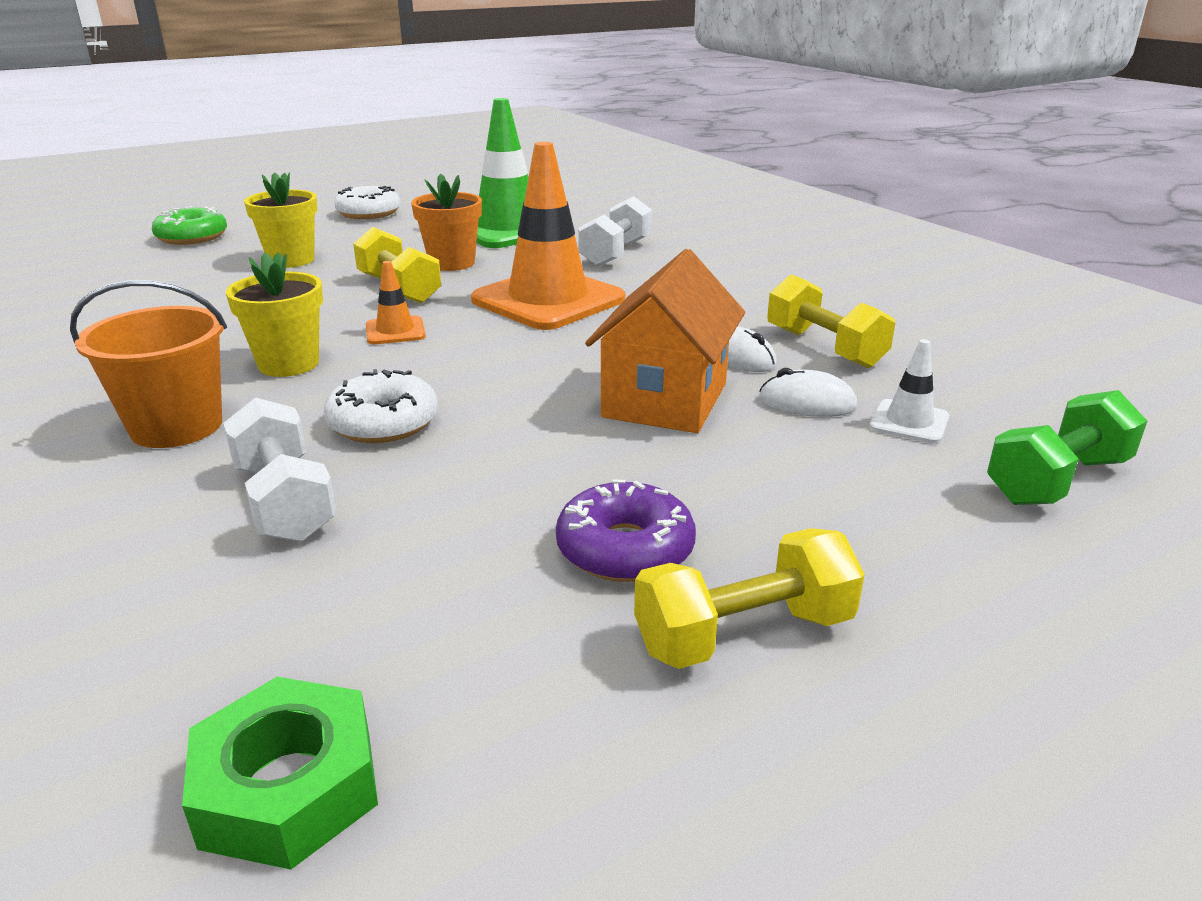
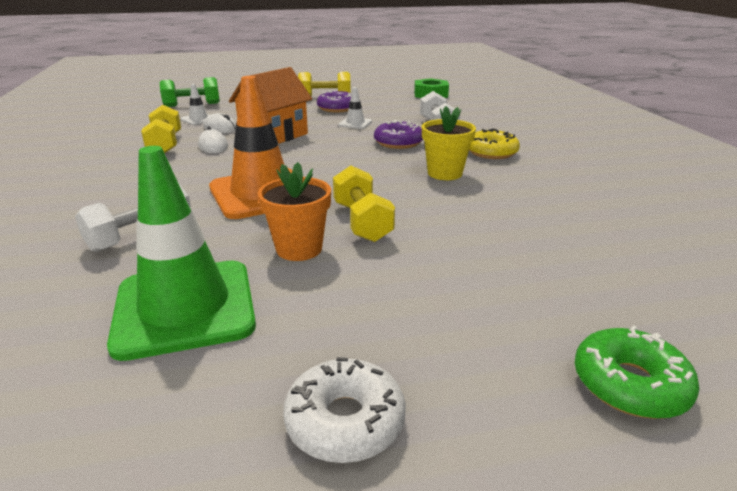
camera: 160 degrees left, 0 degrees up
(176, 426) = (491, 152): orange bucket -> yellow donut
(291, 260) = (462, 286): yellow flower pot -> none
(383, 423) = (398, 143): white donut -> purple donut
(395, 331) = (378, 185): orange traffic cone -> none
(518, 476) = (355, 123): none -> white traffic cone

